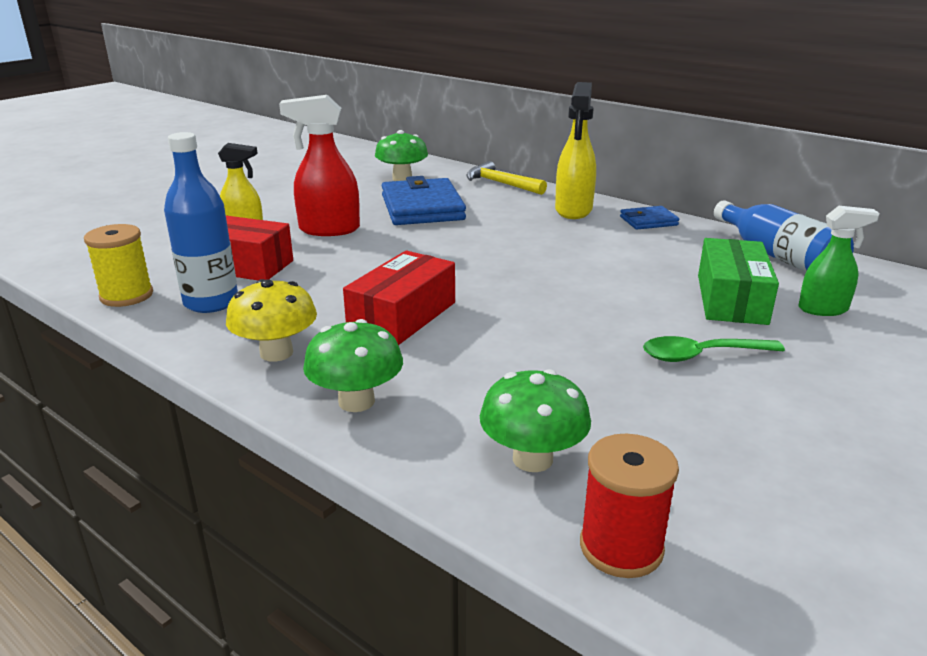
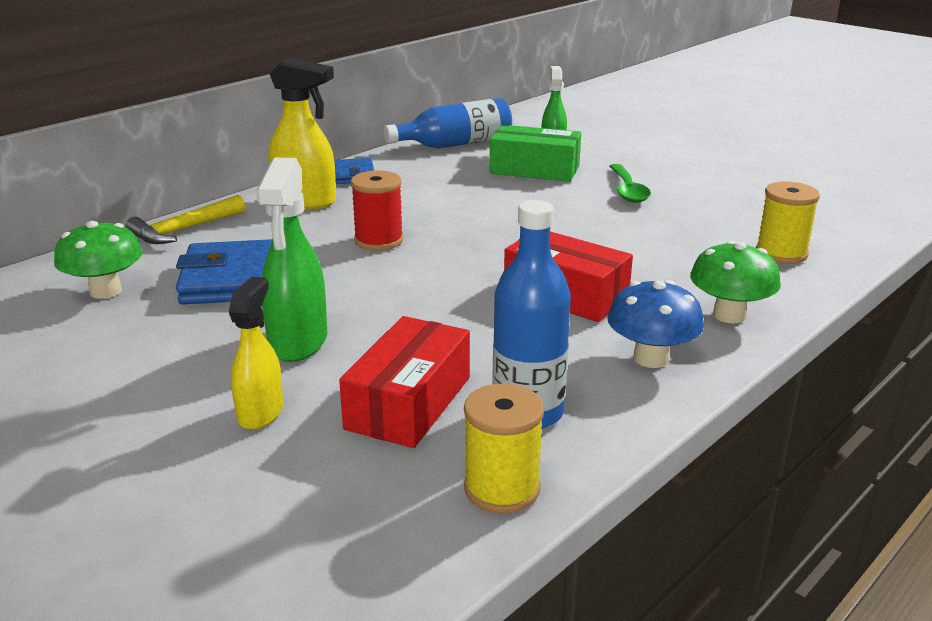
camera: 85 degrees left, 0 degrees up
(276, 353) = (651, 358): yellow mushroom -> blue mushroom
(328, 229) = (298, 342): red spray bottle -> green spray bottle
(532, 459) = (781, 253): green mushroom -> yellow spool
(621, 547) = (855, 237): red spool -> red spool (379, 240)

